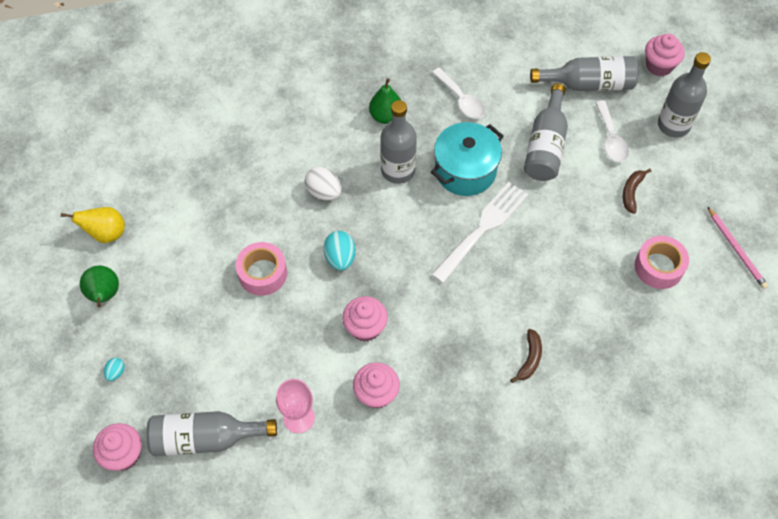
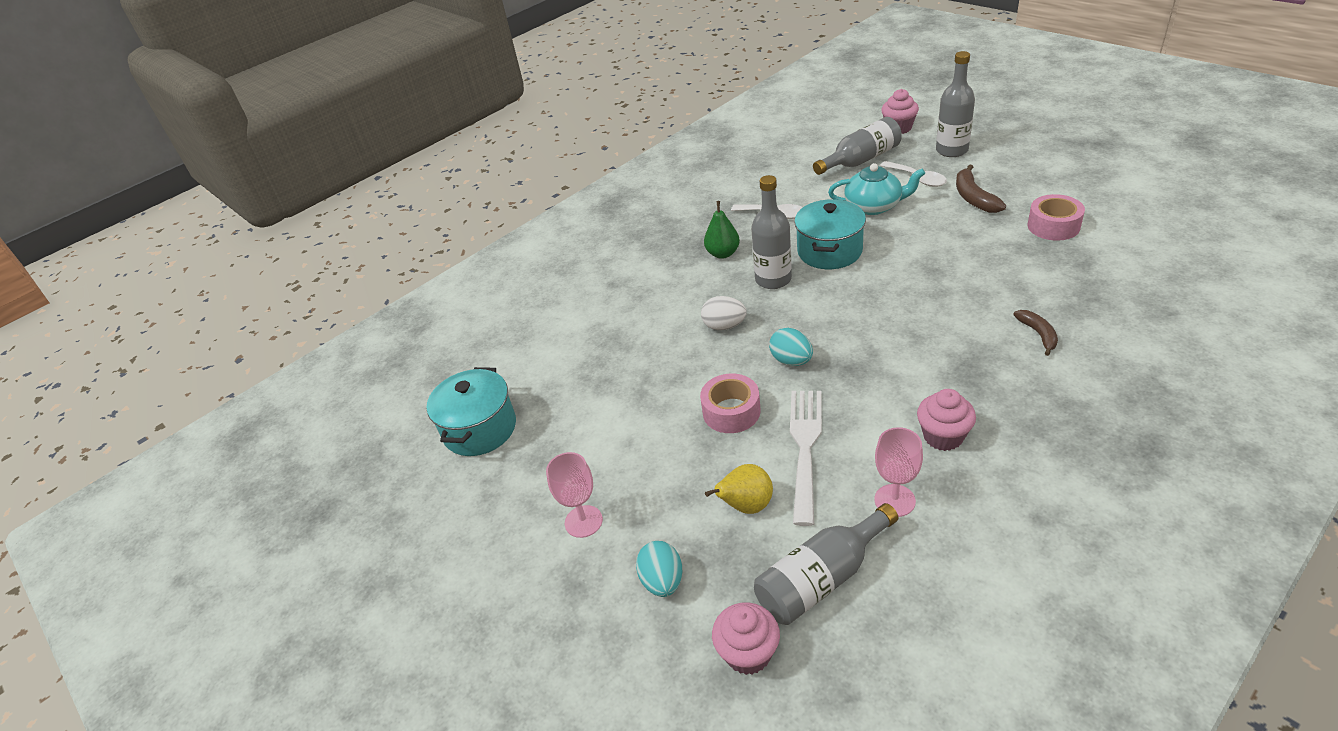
camera: 25 degrees left, 20 degrees down
(96, 171) = (480, 429): none -> turquoise pot
(104, 295) = (583, 521): green pear -> pink goblet
(106, 233) = (537, 470): yellow pear -> yellow pear (746, 506)
(116, 372) = (662, 581): turquoise egg -> turquoise egg, size x1.80
(365, 327) = (873, 395): pink cupcake -> none
(482, 229) = (889, 277): white fork -> white fork (805, 447)
(545, 146) = (874, 206): grey bottle -> turquoise teapot
(631, 192) = (973, 198): brown banana -> brown banana, size x1.52
(736, 249) = (1092, 188): pink pencil -> none

